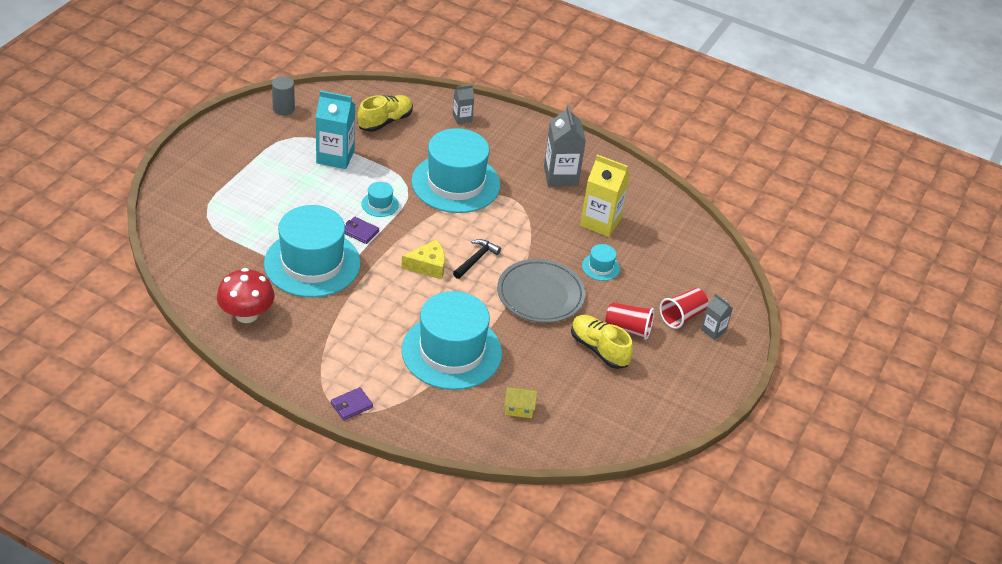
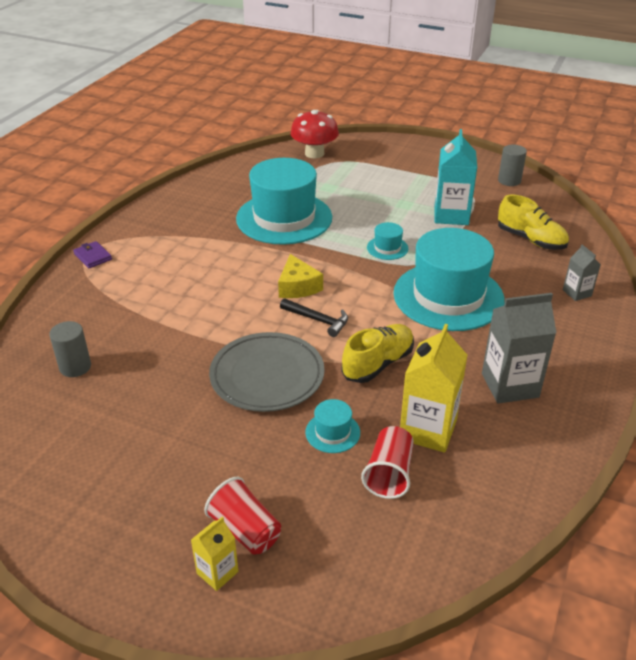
camera: 90 degrees right, 5 degrees down
(246, 314) = (209, 193): red mushroom -> red mushroom (314, 153)
(360, 232) = (339, 240): purple wallet -> none
(451, 351) = (165, 312): turquoise hat -> none
(519, 408) = (75, 367): yellow house -> grey cylinder
(599, 349) = (172, 434): yellow shoe -> yellow shoe (378, 364)
(628, 329) = (213, 464): red cup -> red cup (389, 474)
(713, 330) = (217, 572): grey carton -> yellow carton

